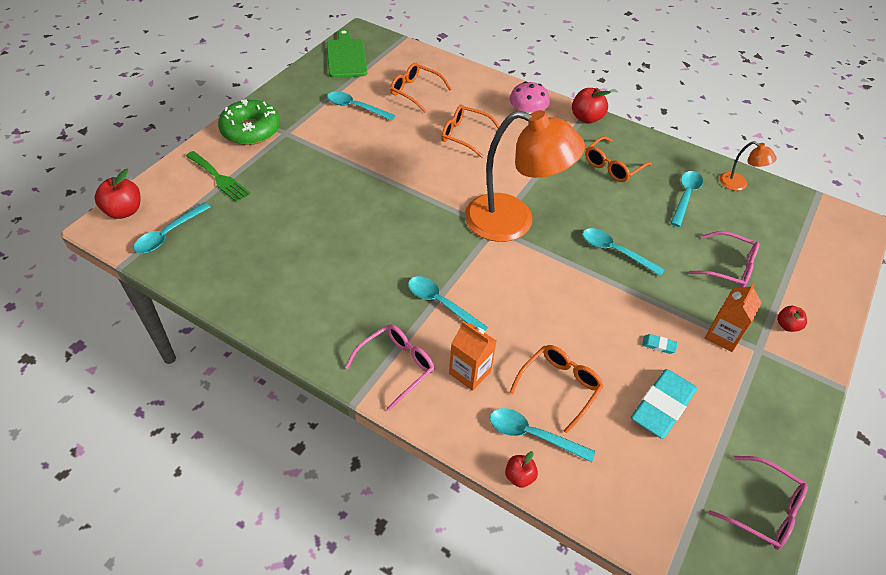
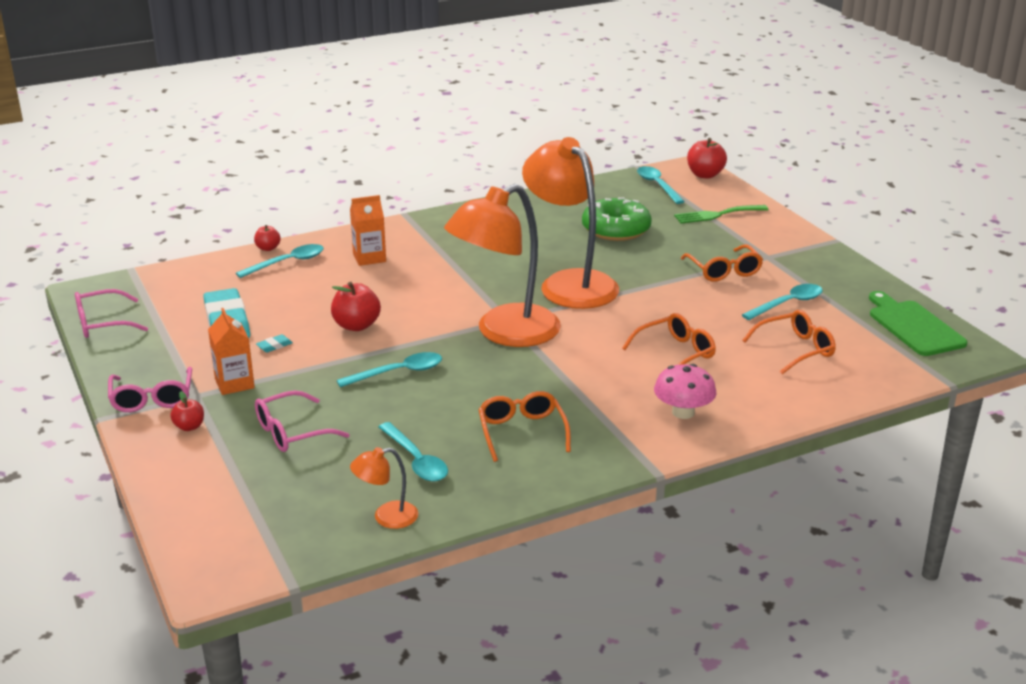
camera: 125 degrees right, 20 degrees down
(251, 130) = (787, 241): green donut -> green donut (616, 229)
(346, 56) = (913, 326): green cutting board -> green cutting board turned 135 degrees counterclockwise
(396, 366) = (413, 234): pink glasses -> pink glasses (152, 398)
(409, 218) = (570, 283): none -> orange lamp
(441, 303) = (449, 267): turquoise spoon -> none
(559, 387) = (306, 287): orange glasses -> orange glasses (724, 271)
(586, 118) = (634, 456): red apple -> red apple (356, 325)

